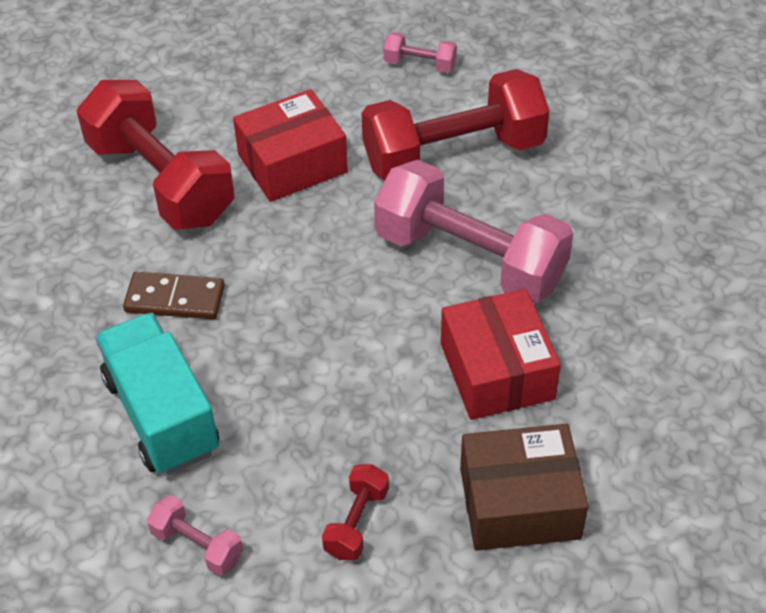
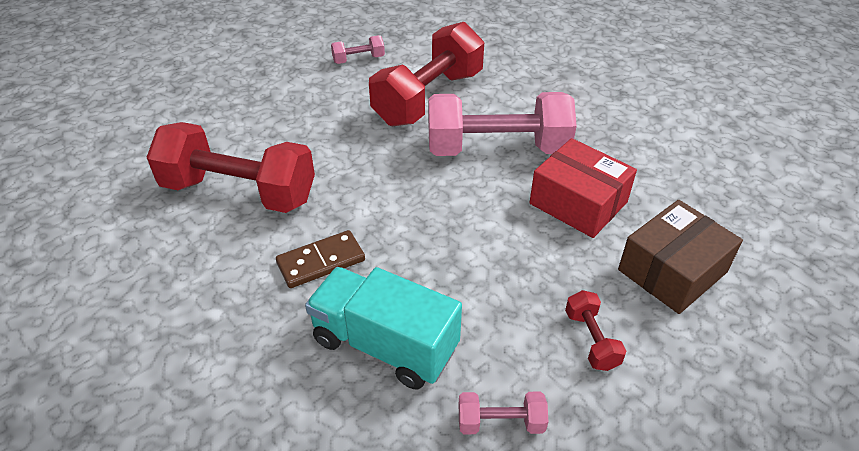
camera: 35 degrees left, 5 degrees down
(292, 163) = (327, 143): red box -> none

